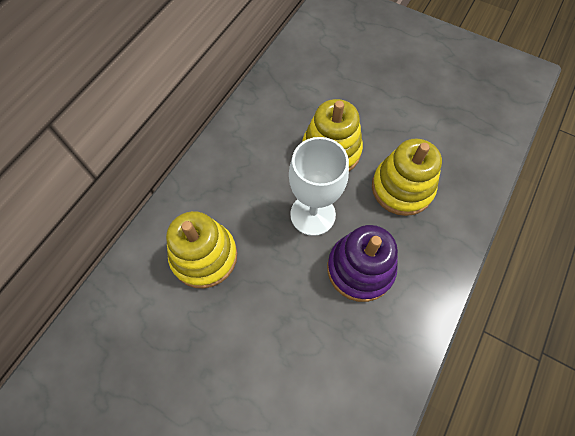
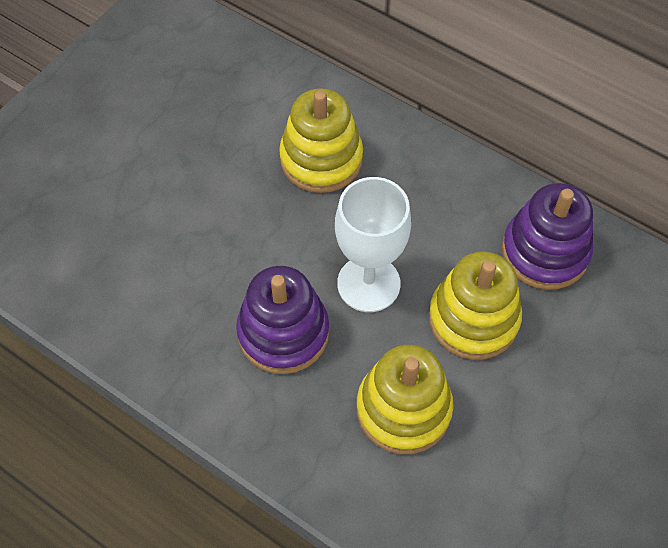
camera: 95 degrees right, 5 degrees down
(276, 112) = (545, 252): none -> purple stacking toy

